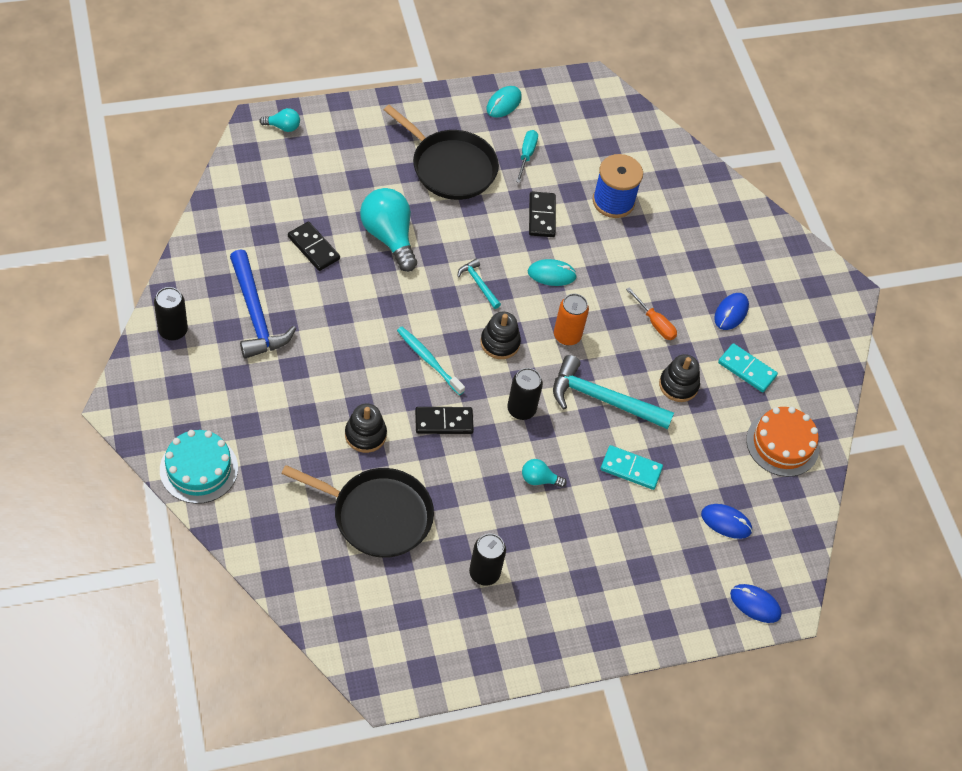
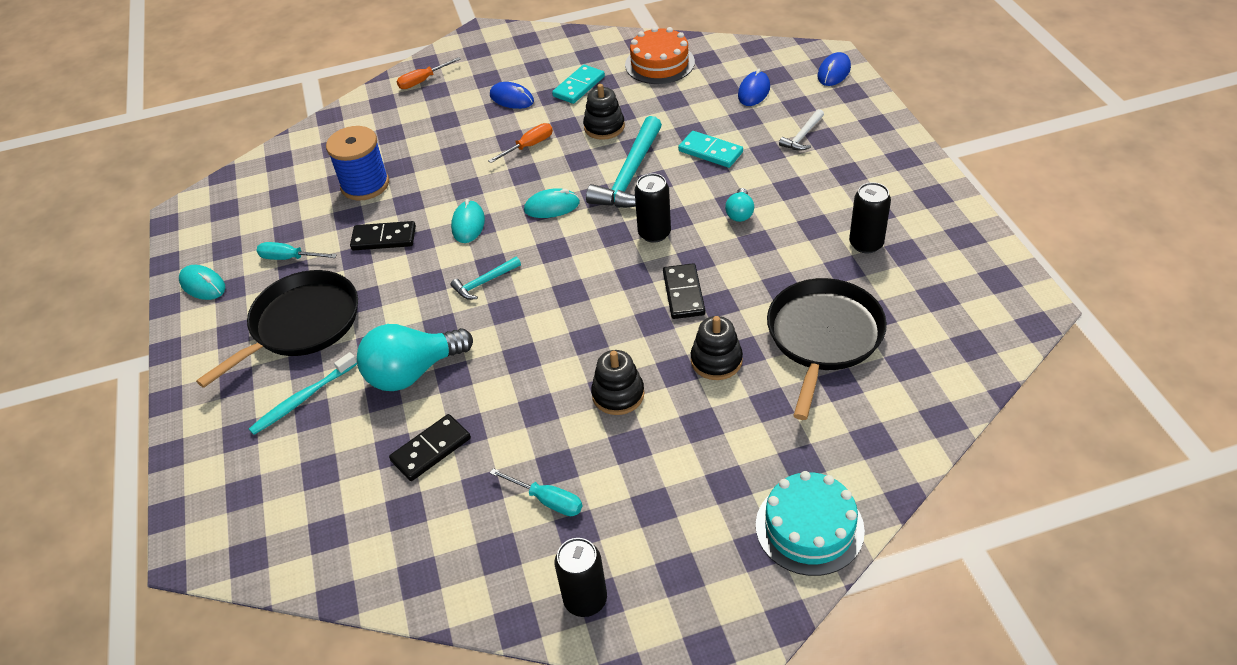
camera: 80 degrees left, 10 degrees down
(255, 314) = (547, 500): blue hammer -> turquoise screwdriver
(283, 127) = (205, 516): turquoise light bulb -> none
(428, 360) = (599, 315): turquoise toothbrush -> turquoise toothbrush (302, 399)
(500, 343) = (567, 257): black stacking toy -> black stacking toy (618, 394)
(567, 336) = (552, 206): orange can -> turquoise mouse
(631, 469) = (710, 152): turquoise domino -> turquoise domino turned 75 degrees counterclockwise
(647, 552) = (802, 136): none -> white hammer
(766, 242) = (423, 81): none -> orange screwdriver

